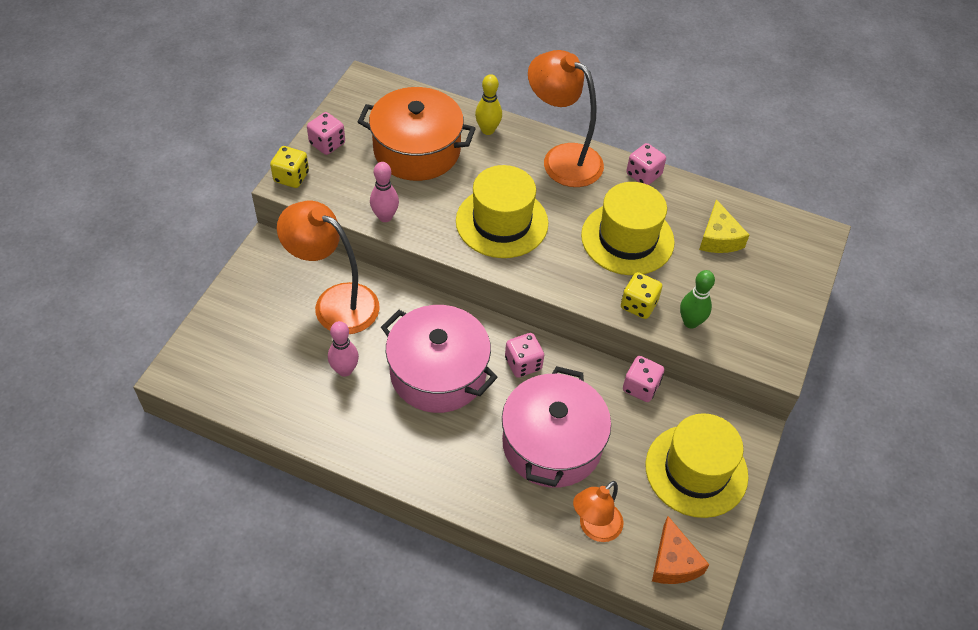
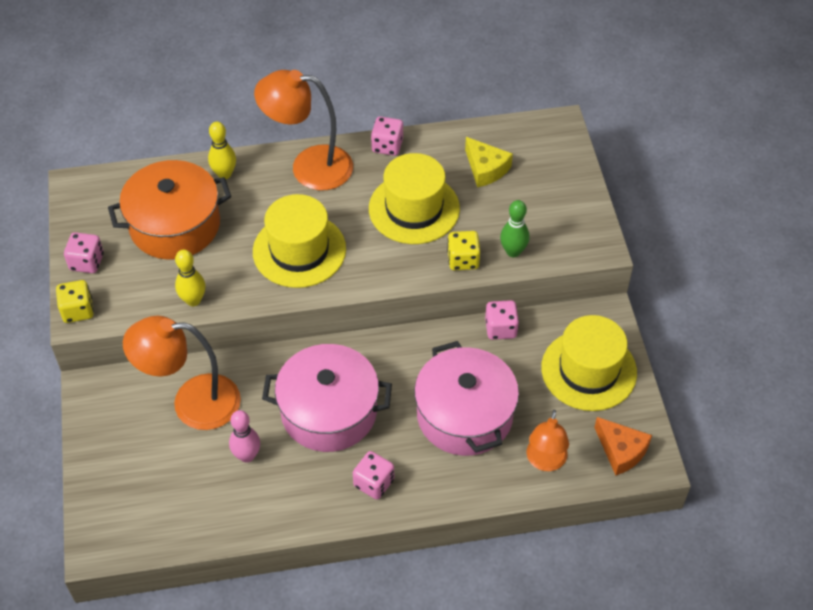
camera: 30 degrees left, 0 degrees up
(385, 217) = (193, 300): pink bowling pin -> yellow bowling pin
(523, 364) = (393, 363): pink dice -> pink dice (374, 483)

